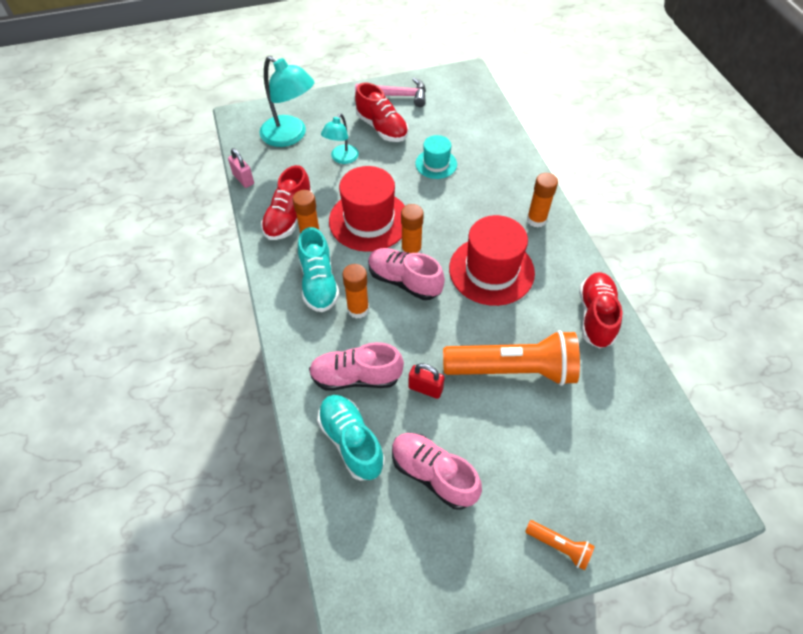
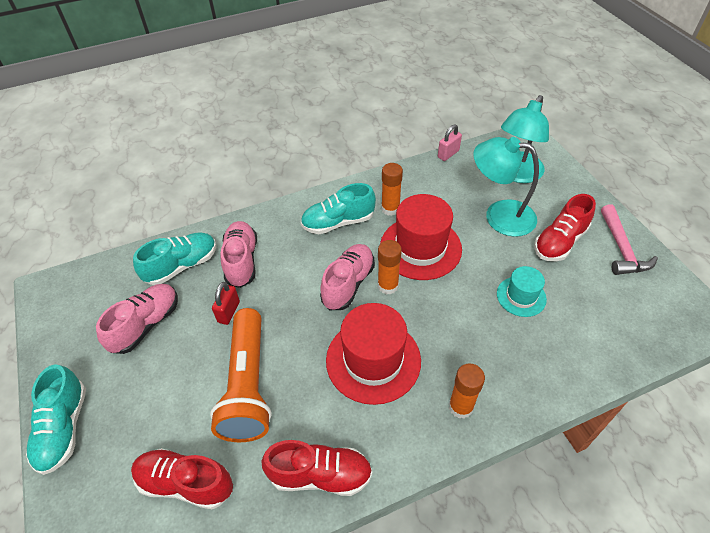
camera: 85 degrees right, 5 degrees down
(289, 217) = (410, 190): red shoe -> red shoe (186, 483)
(342, 158) = (499, 215): turquoise lamp -> turquoise lamp, size x1.72
(358, 309) = (312, 253): orange glue stick -> none
(559, 546) = (64, 428): orange flashlight -> turquoise shoe

